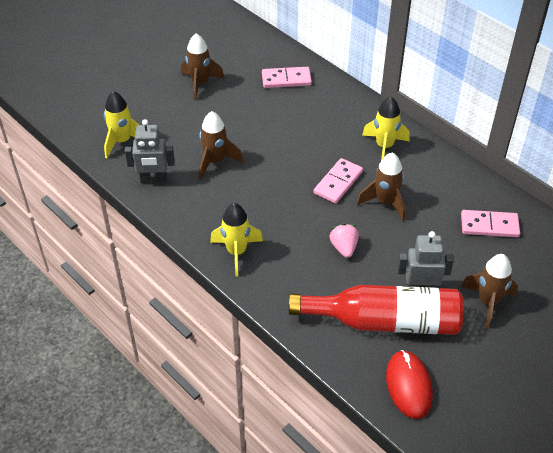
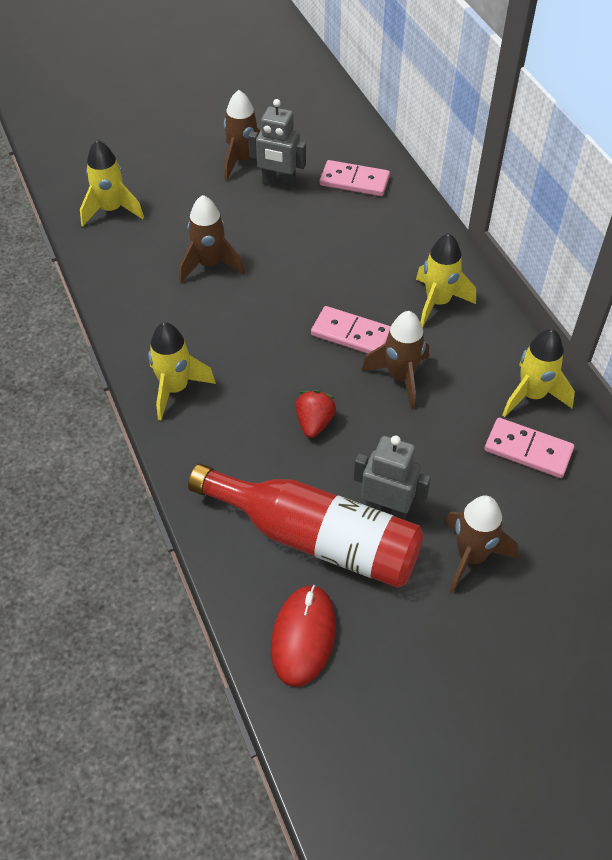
camera: 20 degrees right, 5 degrees up
(153, 180) = (123, 268): grey robot -> grey robot (278, 184)
(338, 182) = (351, 334): pink domino -> pink domino turned 60 degrees clockwise
(344, 248) = (314, 423): pink strawberry -> red strawberry
(474, 190) = (532, 395): none -> yellow rocket

